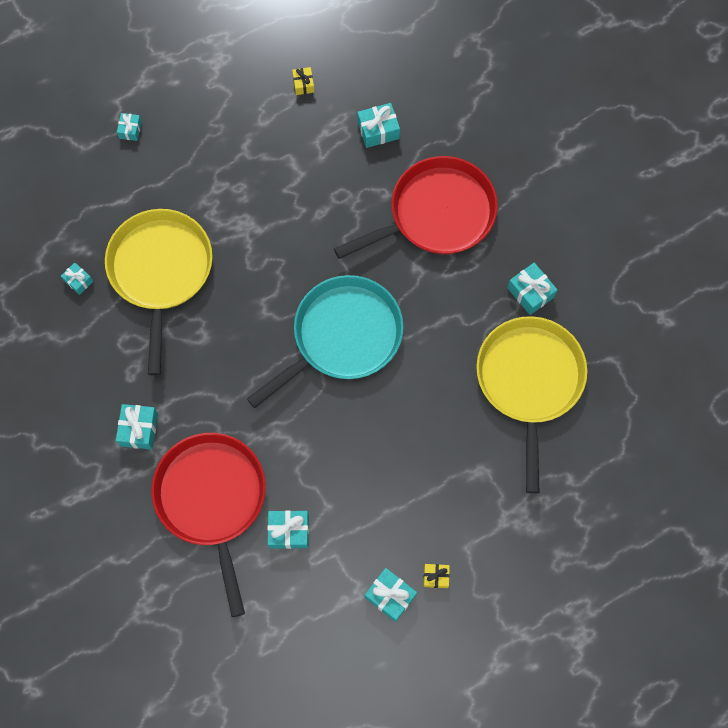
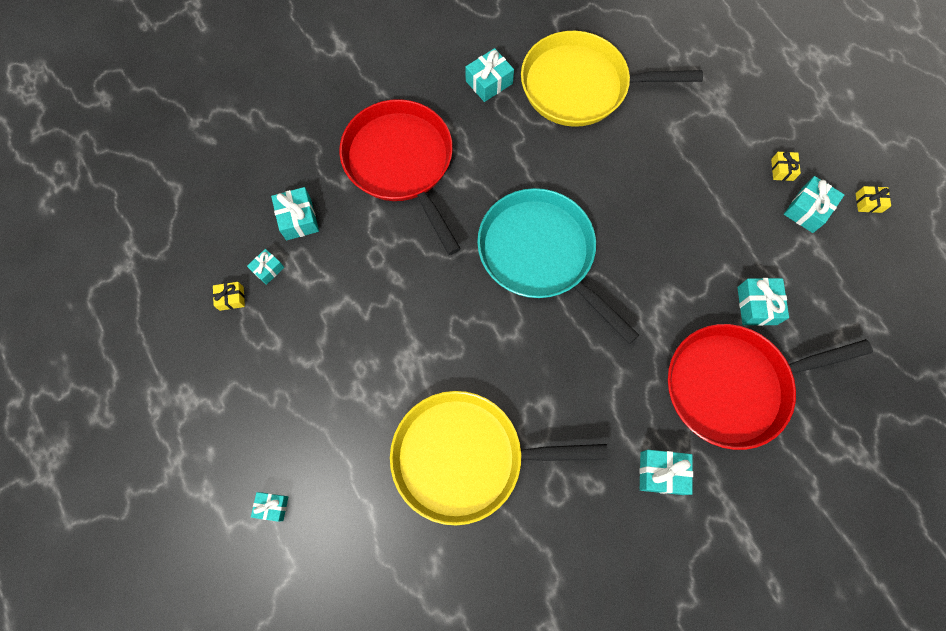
camera: 90 degrees left, 0 degrees up
(78, 281) = (478, 562): turquoise gift -> turquoise gift (268, 269)
(398, 661) = (868, 203): none -> yellow gift

